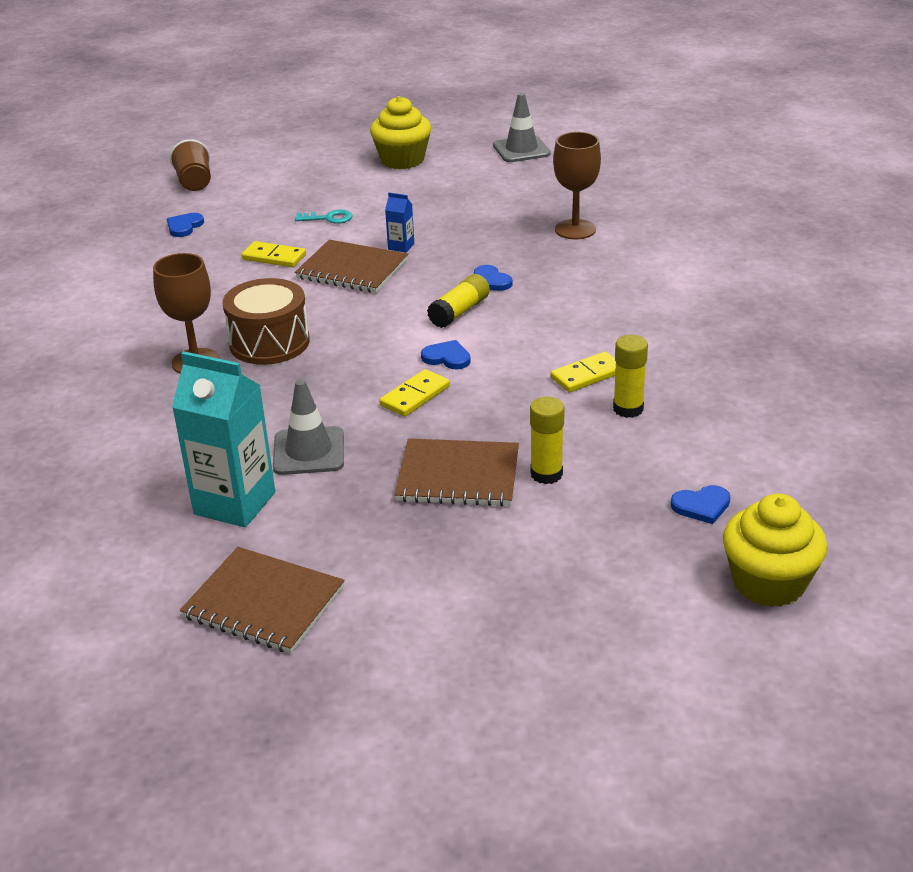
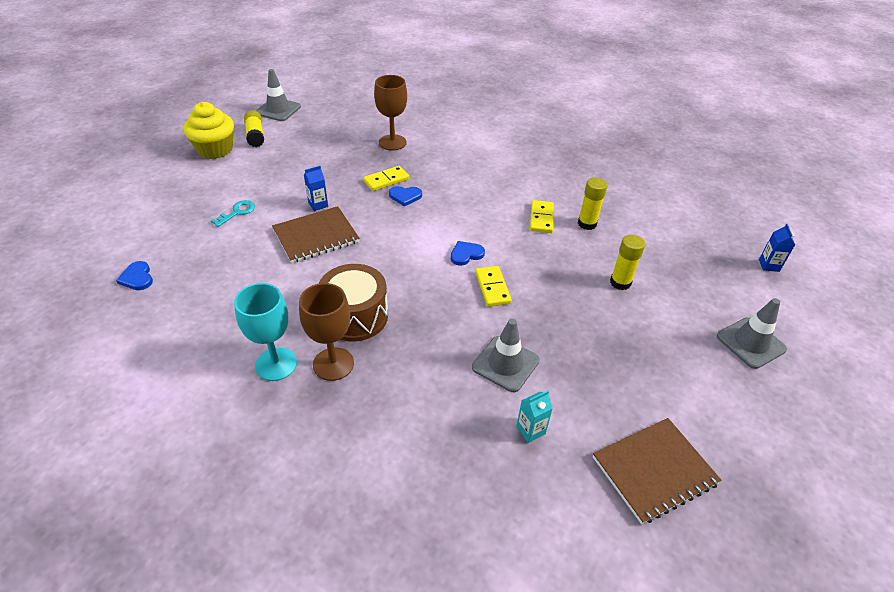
camera: 55 degrees left, 10 degrees up
(163, 336) = (276, 364): none -> turquoise goblet
(194, 183) = (82, 242): brown cup -> none
(234, 503) = (530, 430): turquoise carton -> turquoise carton, size x0.44
(274, 257) = (249, 259): yellow domino -> yellow domino (386, 180)
(458, 476) = (592, 315): brown notebook -> none
(459, 312) = (423, 224): yellow glue stick -> yellow glue stick (255, 135)
(568, 613) = (750, 343): none -> grey traffic cone
(701, 506) = (692, 249): blue heart -> none
(768, 583) = (769, 265): yellow cupcake -> blue carton

